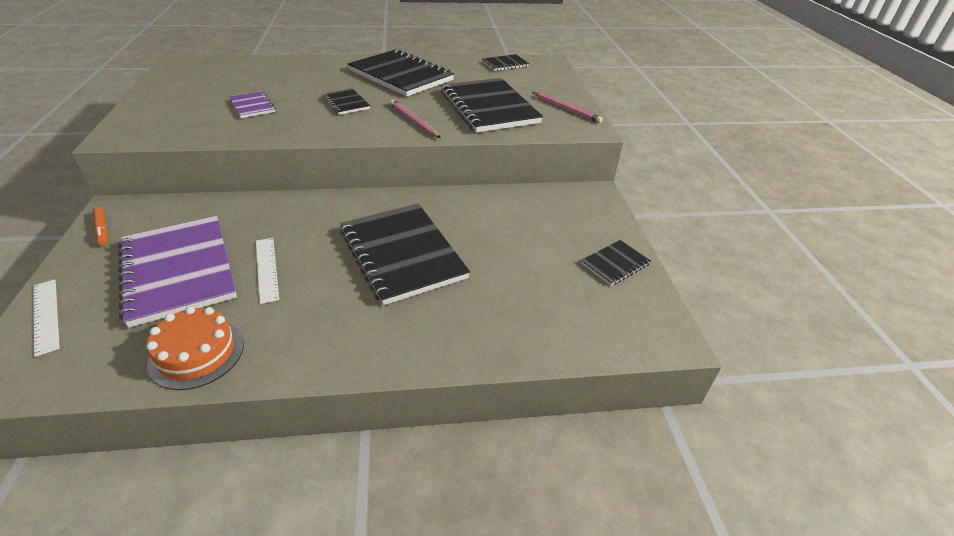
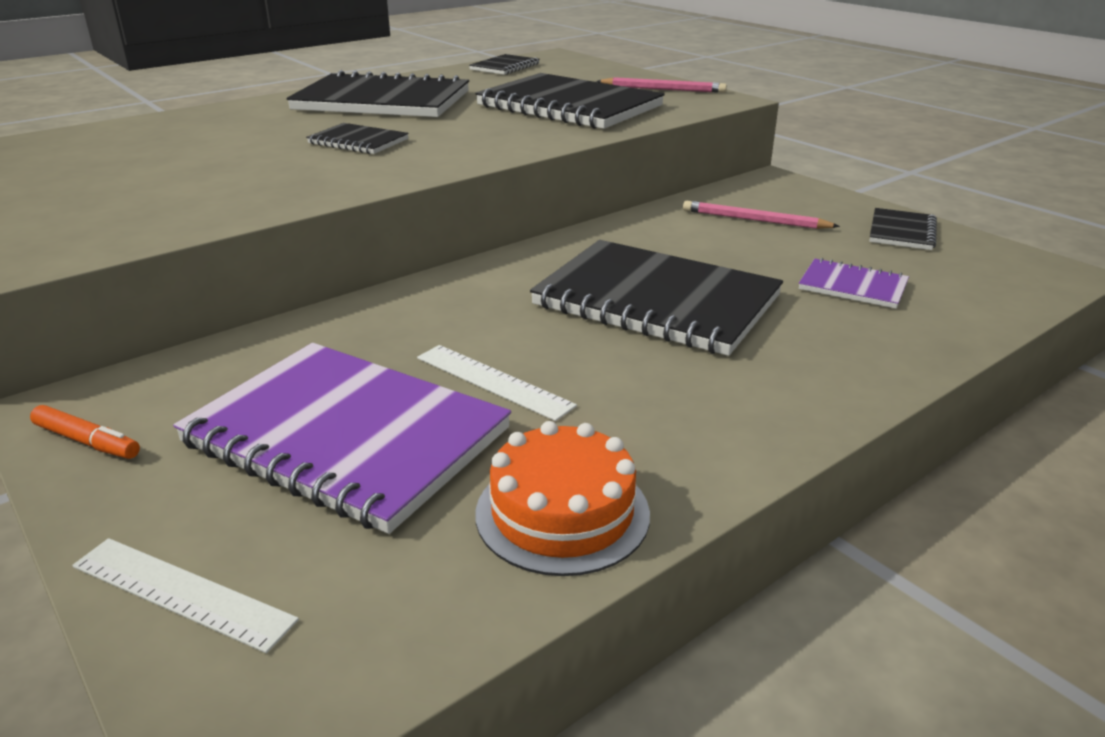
camera: 30 degrees left, 10 degrees down
(252, 106) = (203, 175): purple notebook -> purple notebook (852, 286)
(413, 121) = (497, 137): pink pencil -> pink pencil (754, 220)

